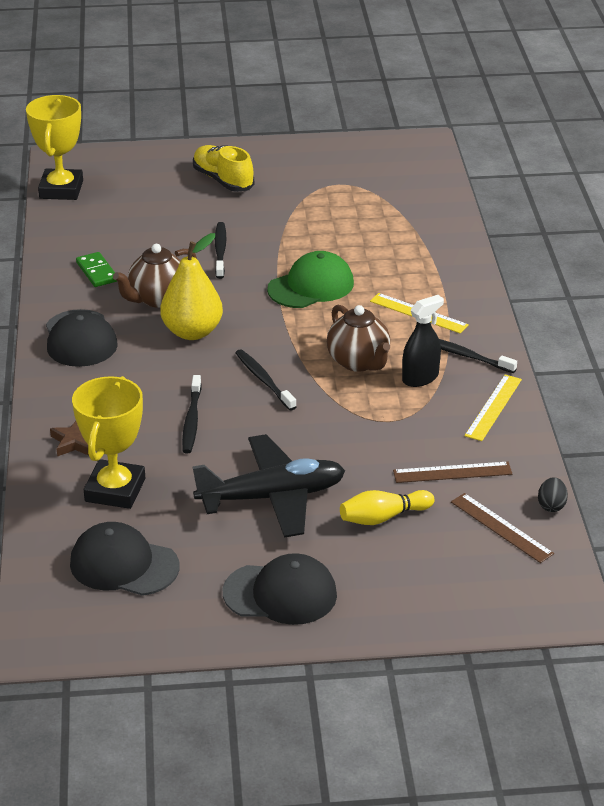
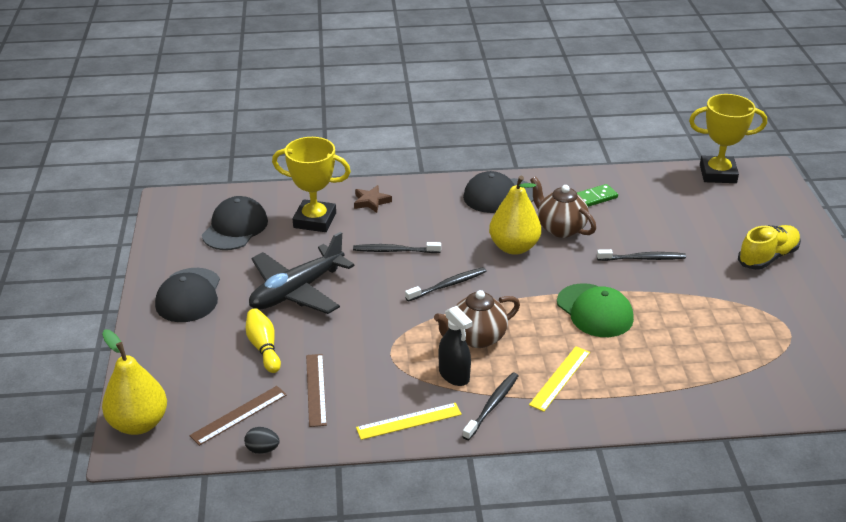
camera: 90 degrees right, 0 degrees up
(272, 497) = (297, 291): black plane -> black plane turned 60 degrees clockwise
(493, 407) = (409, 421): yellow ruler -> yellow ruler turned 45 degrees counterclockwise
(527, 607) = (139, 423): none -> yellow pear

